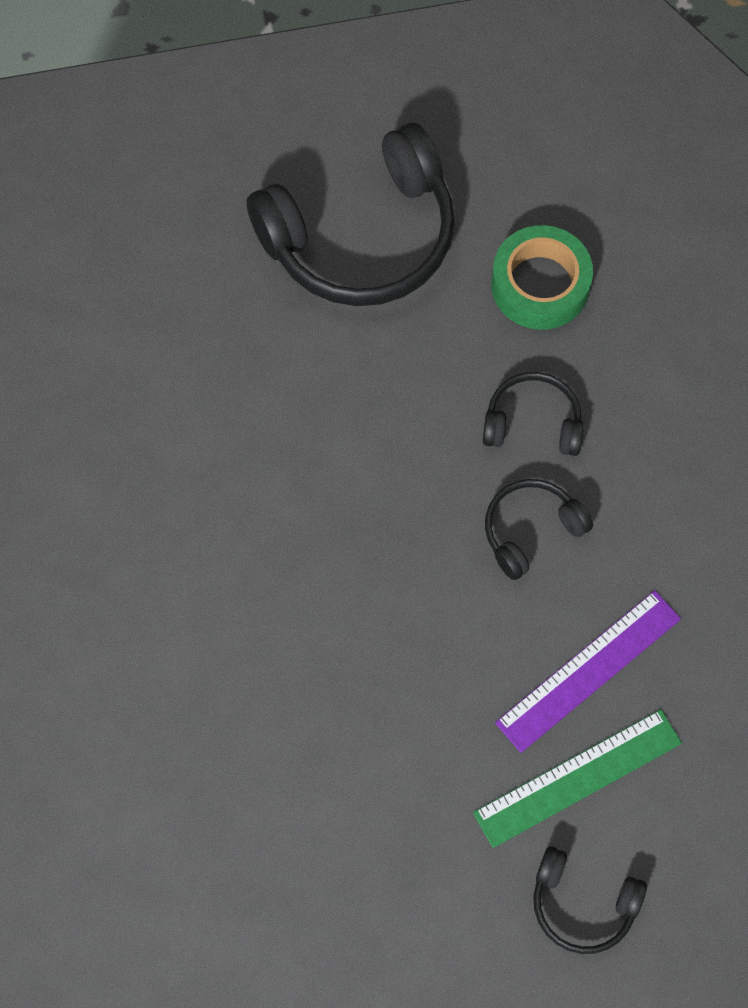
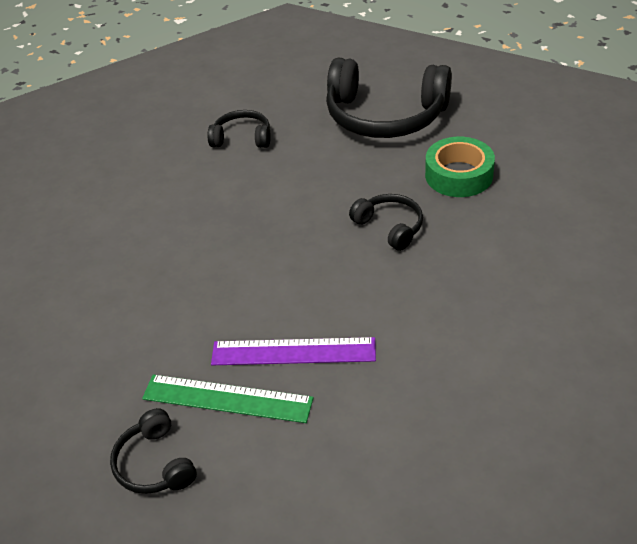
camera: 45 degrees right, 25 degrees down
(531, 530) = (335, 270): black headphones -> black headphones (242, 138)

